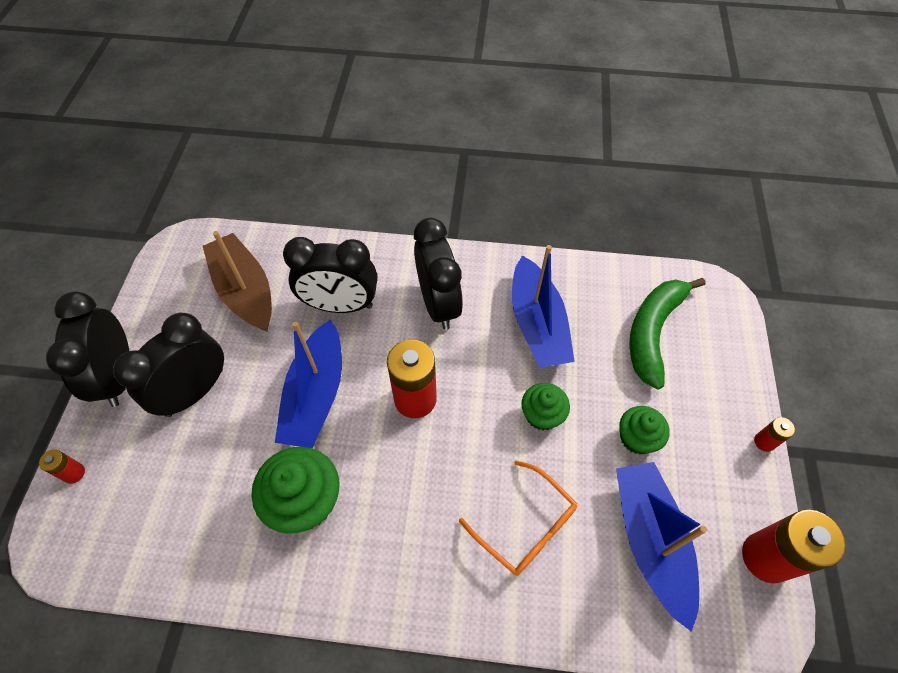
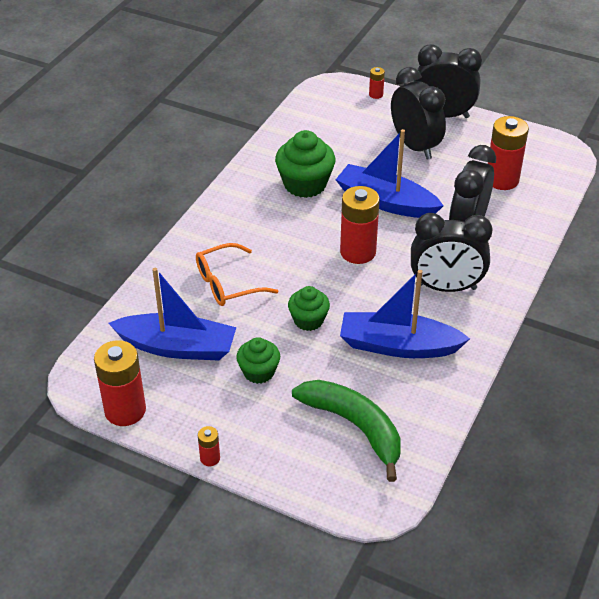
camera: 110 degrees right, 15 degrees down
(245, 291) = (502, 180): brown boat -> red battery

